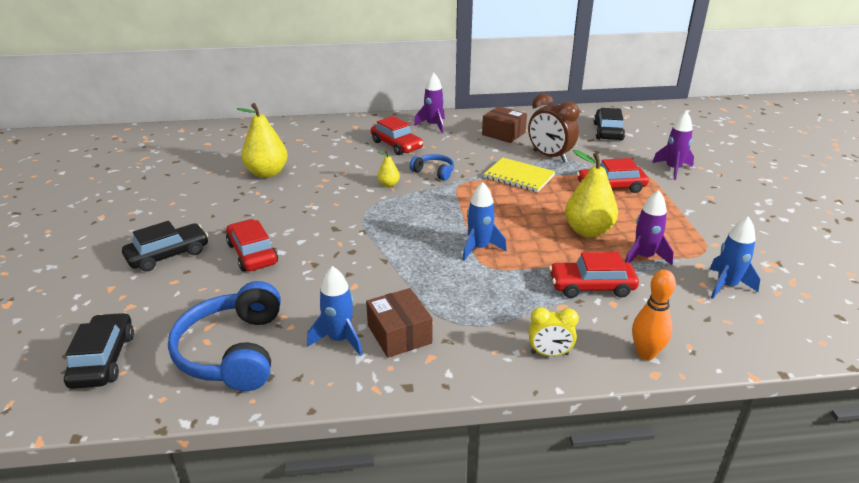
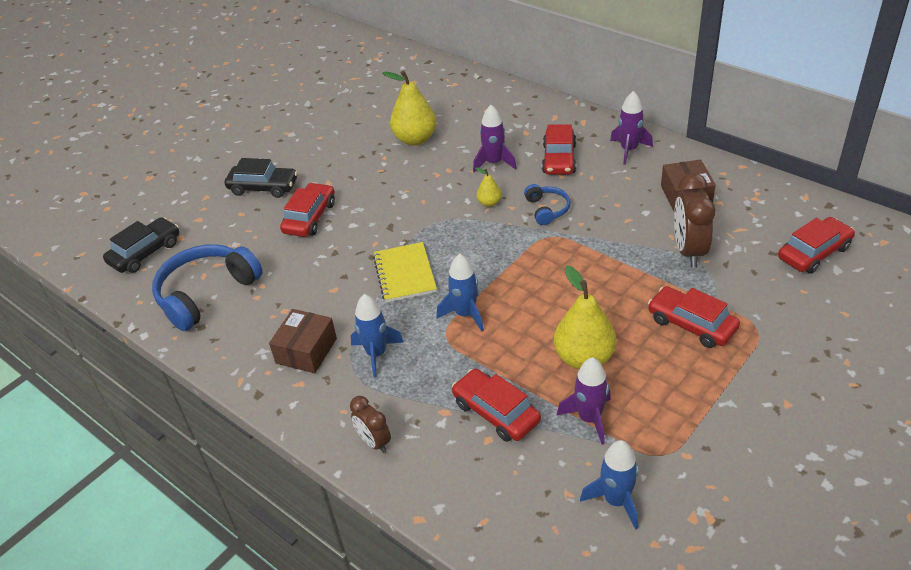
camera: 50 degrees right, 10 degrees up
(339, 339) = (269, 328): blue rocket -> blue rocket (376, 354)
(519, 176) = (617, 258): yellow notebook -> yellow notebook (405, 274)
(549, 353) = (374, 442): yellow clock -> brown clock
(608, 132) = (814, 253): black car -> red car
(646, 353) = (440, 498): orange bowling pin -> none
(673, 169) = (805, 344): purple rocket -> purple rocket (494, 163)

